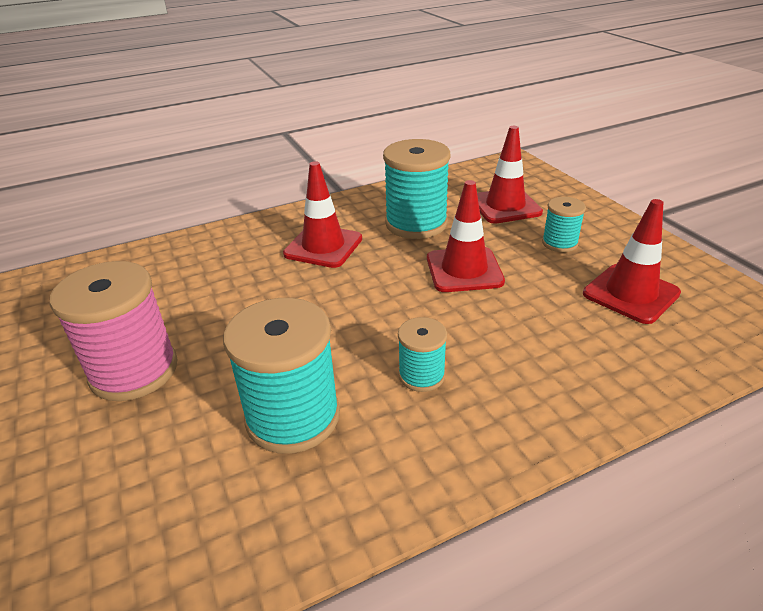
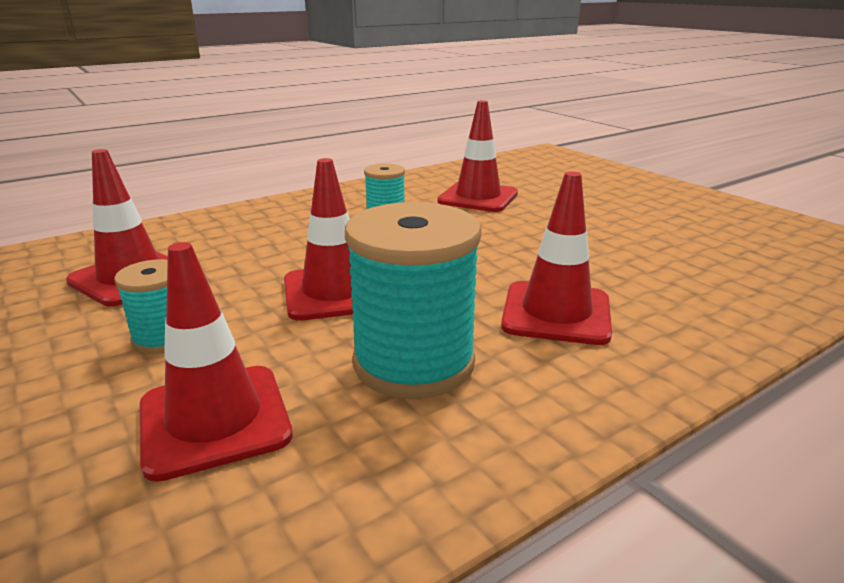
camera: 170 degrees right, 10 degrees down
(134, 371) = (629, 208): pink spool -> none
(293, 417) = (478, 197): turquoise spool -> red traffic cone

